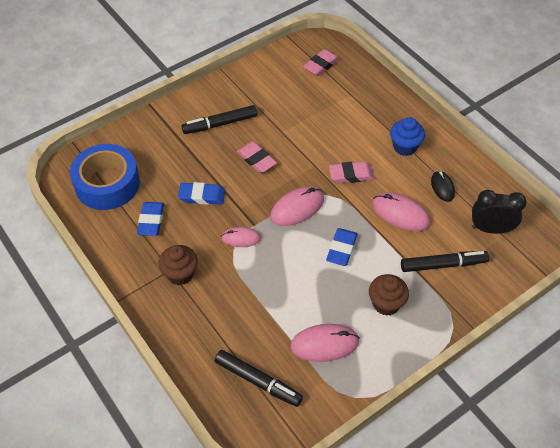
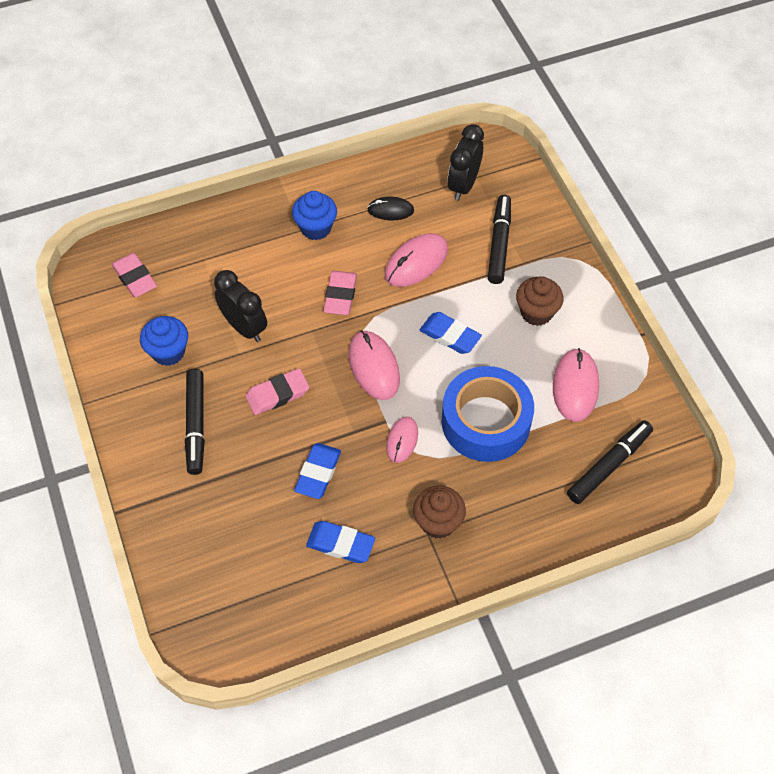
camera: 75 degrees left, 5 degrees up
(107, 184) = (255, 593): blue tape -> blue tape (486, 421)
(270, 96) = (168, 352): none -> blue cupcake
(303, 129) = (244, 327): none -> black clock

